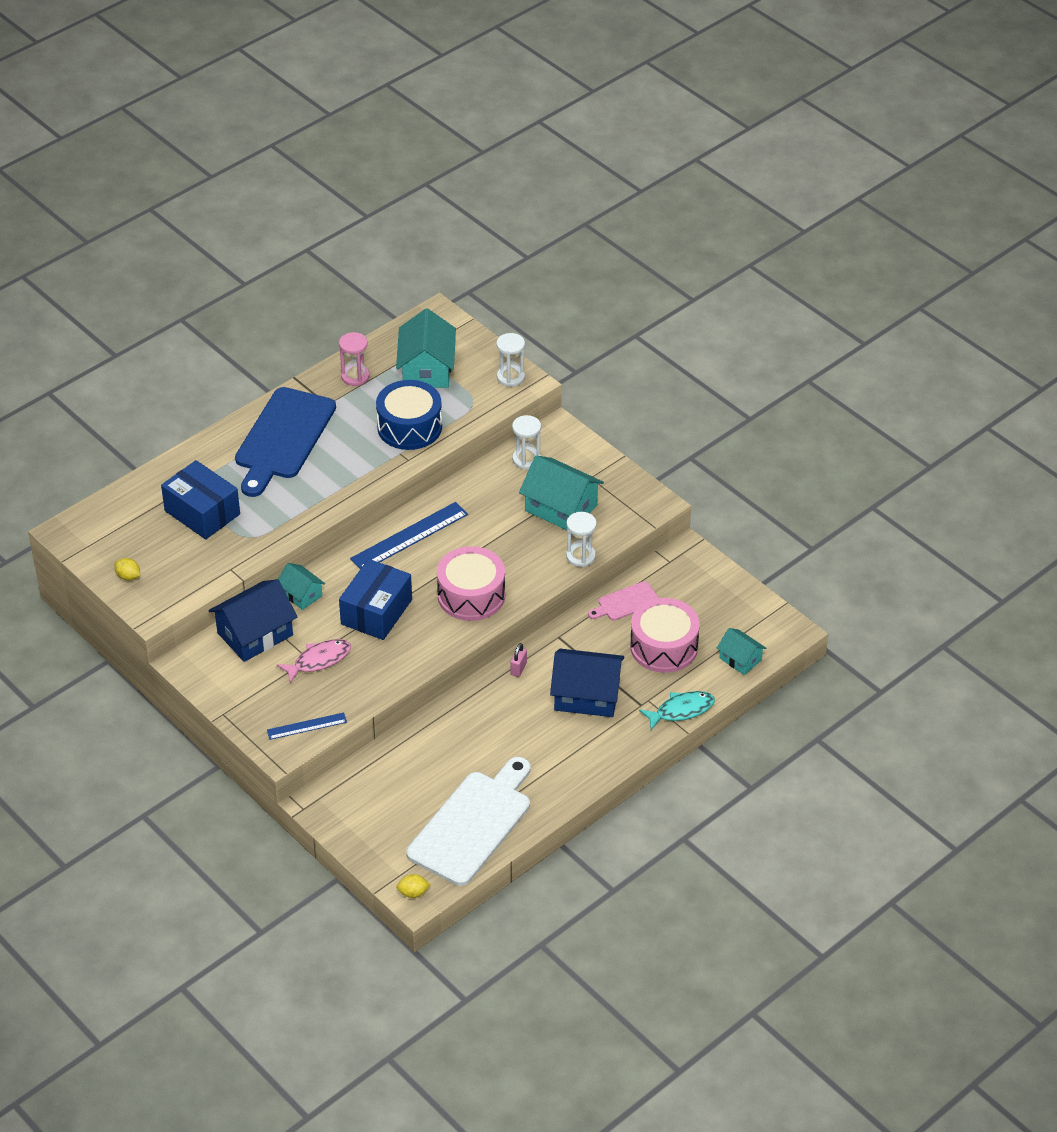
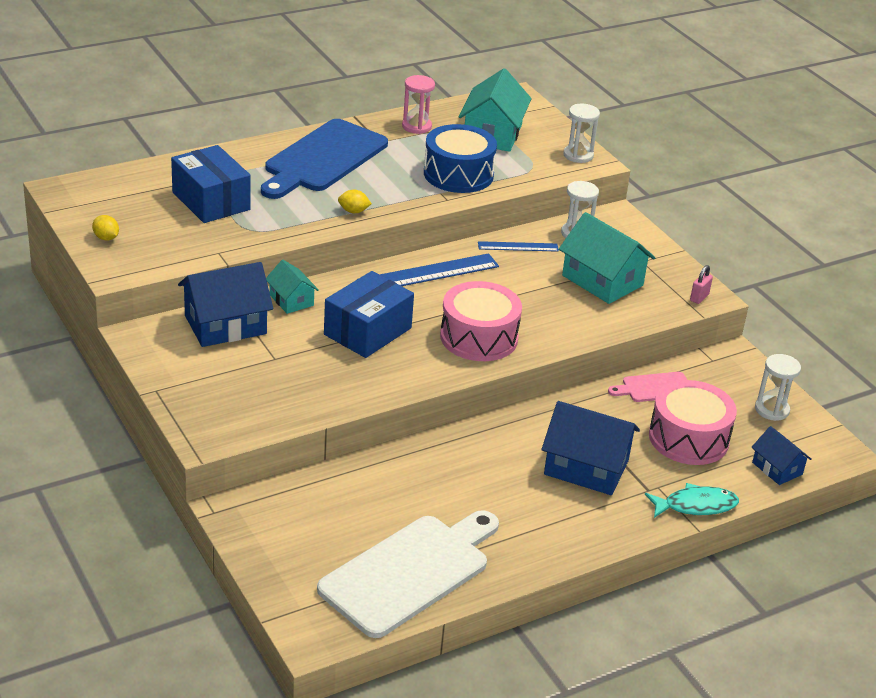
camera: 10 degrees right, 10 degrees down
(307, 726) = (245, 421): blue ruler -> blue ruler (518, 246)
(319, 660) = (285, 362): pink fish -> none
(413, 893) = (310, 632): yellow lemon -> yellow lemon (353, 211)
(518, 669) = (514, 425): pink padlock -> pink padlock (699, 297)
(580, 556) = (613, 326): white hourglass -> white hourglass (772, 410)
(740, 659) = (777, 468): turquoise house -> blue house

